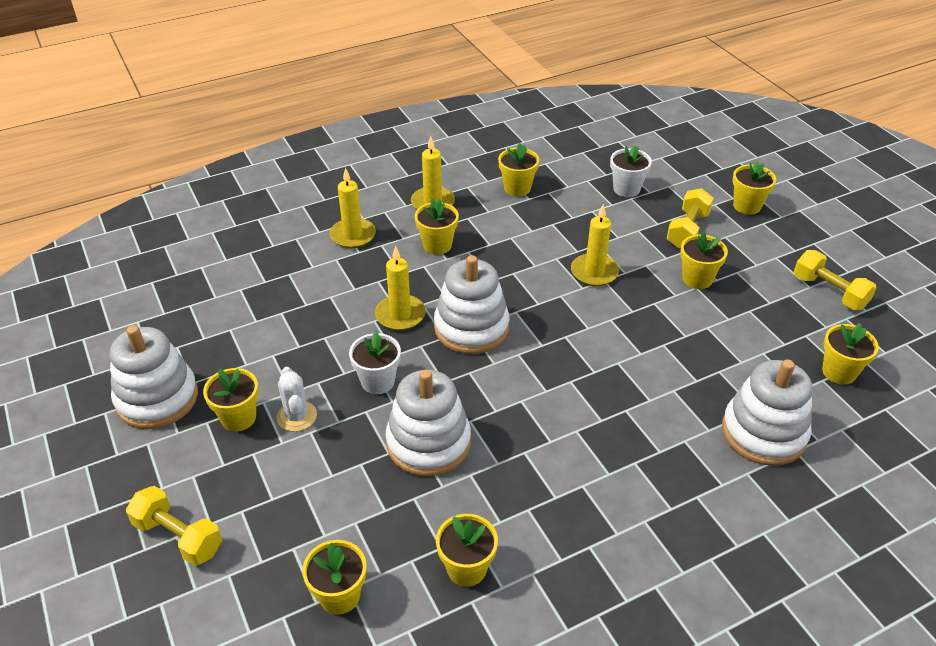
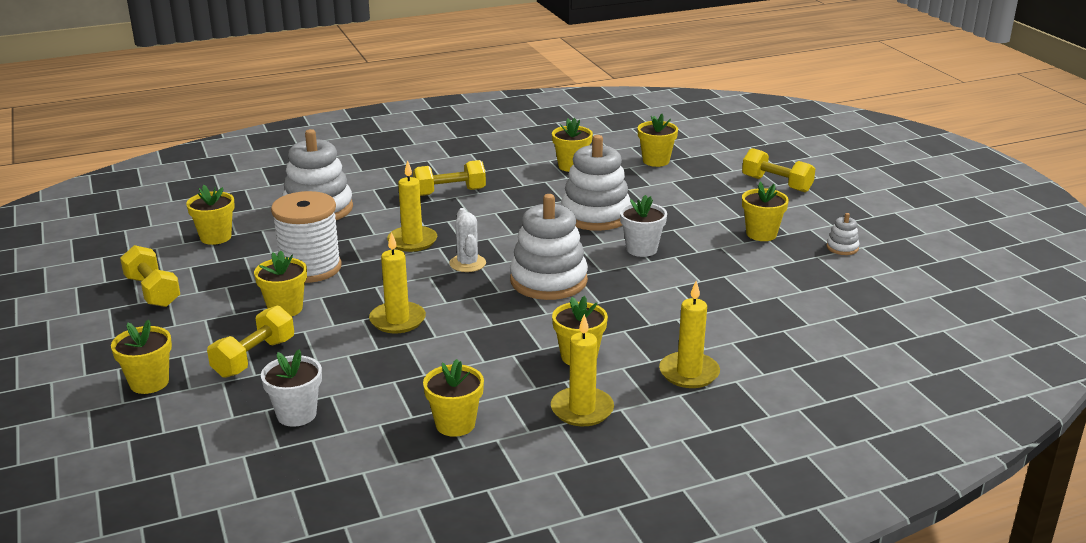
camera: 175 degrees left, 15 degrees down
(157, 398) = (842, 248): white stacking toy -> white stacking toy, size x0.43
(297, 416) = (710, 233): white cactus -> white cactus (467, 263)
(400, 315) = (623, 294): yellow candle -> yellow candle (412, 241)
(620, 483) = (449, 192): none -> yellow dumbbell
(708, 331) = (310, 268): none -> white spool

